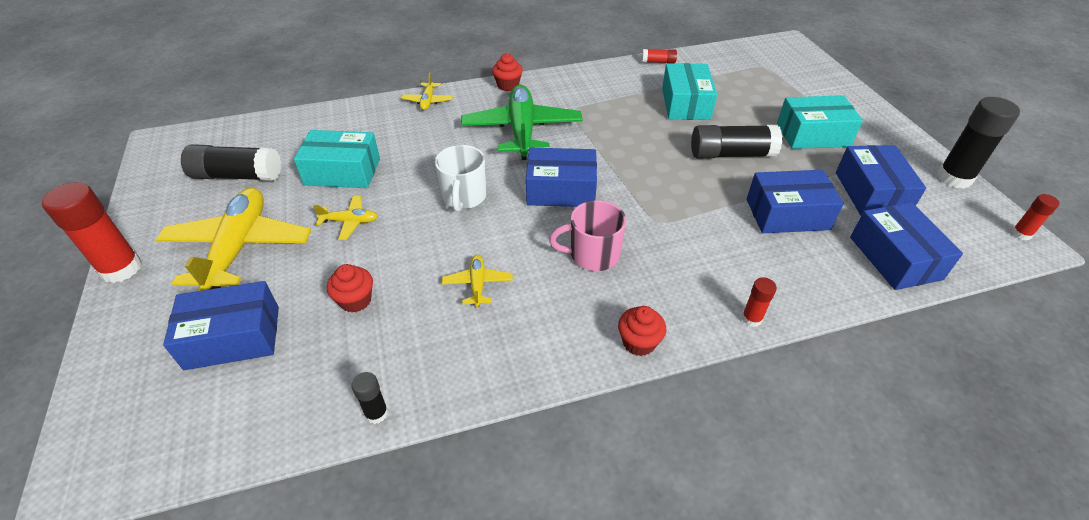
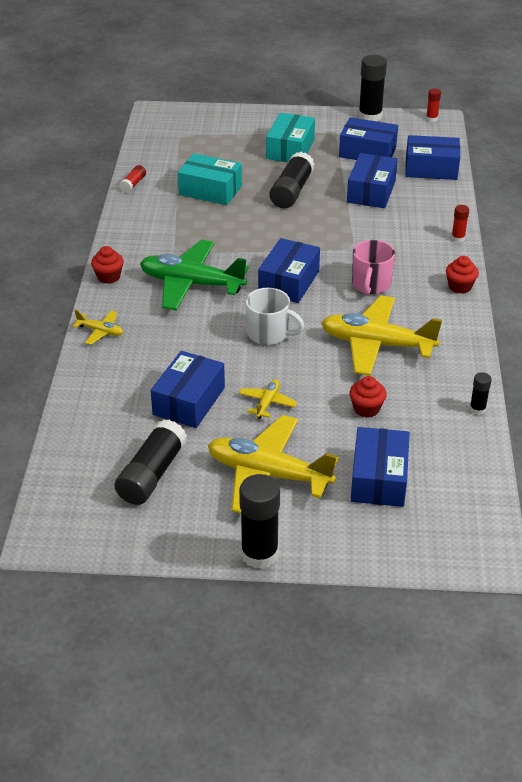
camera: 70 degrees left, 5 degrees down
(121, 268) = (259, 554): red glue stick -> black glue stick
(342, 171) = (189, 401): turquoise box -> blue box
(477, 284) = (377, 344): yellow plane -> yellow plane, size x2.22

